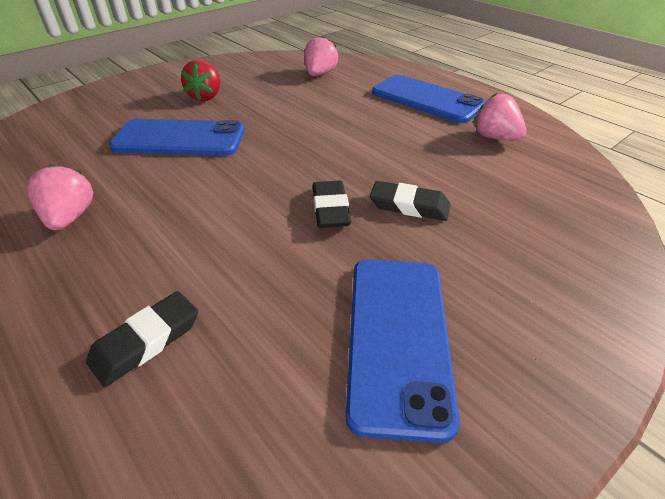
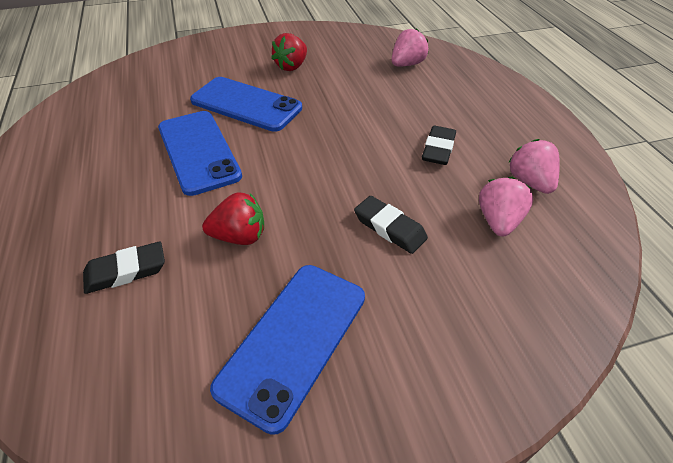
camera: 25 degrees right, 5 degrees up
(70, 217) = (133, 154): pink strawberry -> pink strawberry (498, 221)
(263, 260) = (239, 236): none -> red strawberry
(330, 209) = (321, 208): black eraser -> black eraser (438, 149)
(426, 99) = (492, 119): blue phone -> blue phone (198, 152)

